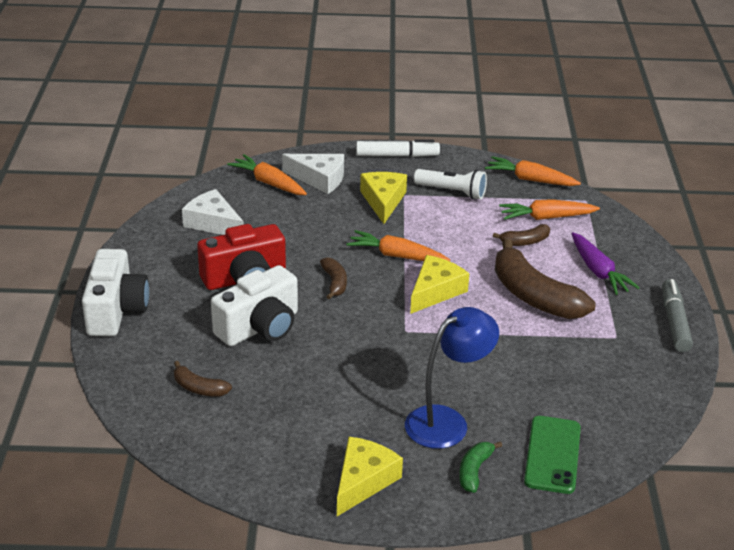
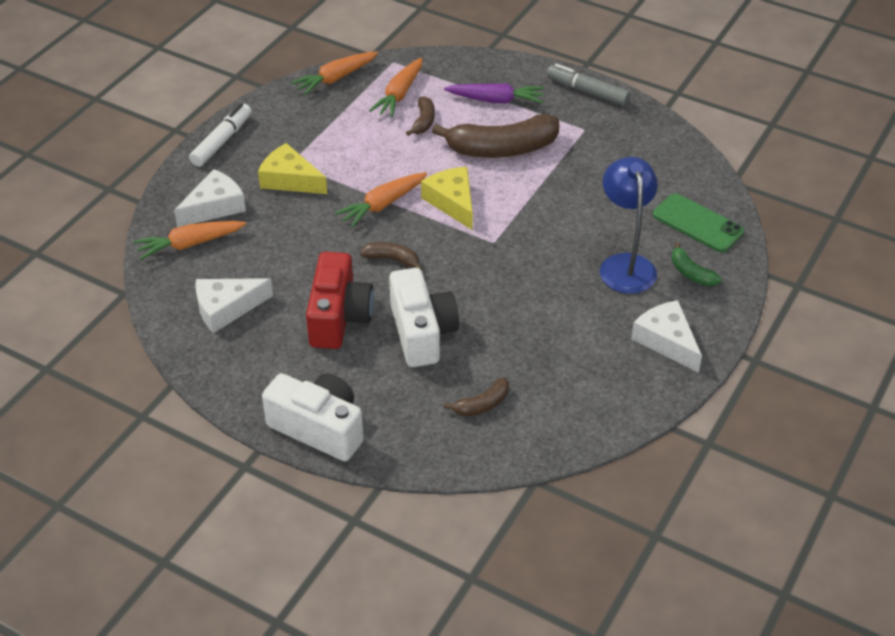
camera: 60 degrees left, 10 degrees up
(363, 481) = (666, 341): yellow cheese -> white cheese
(452, 192) = (313, 132): white flashlight -> none

